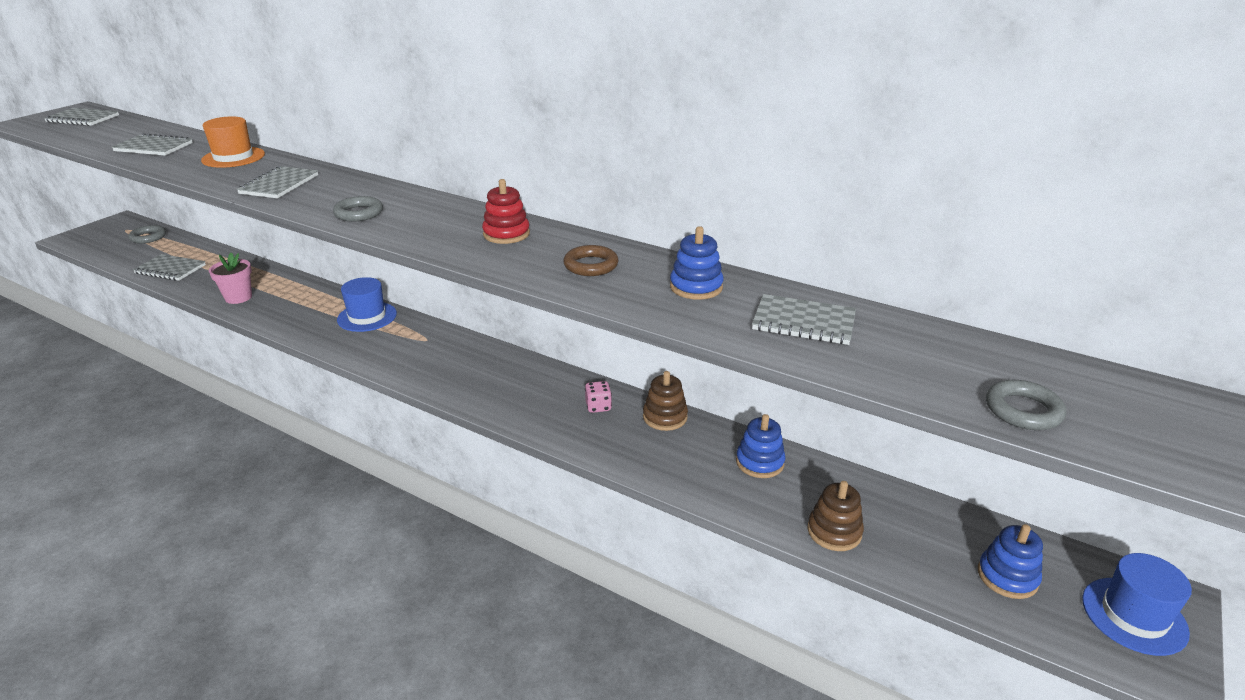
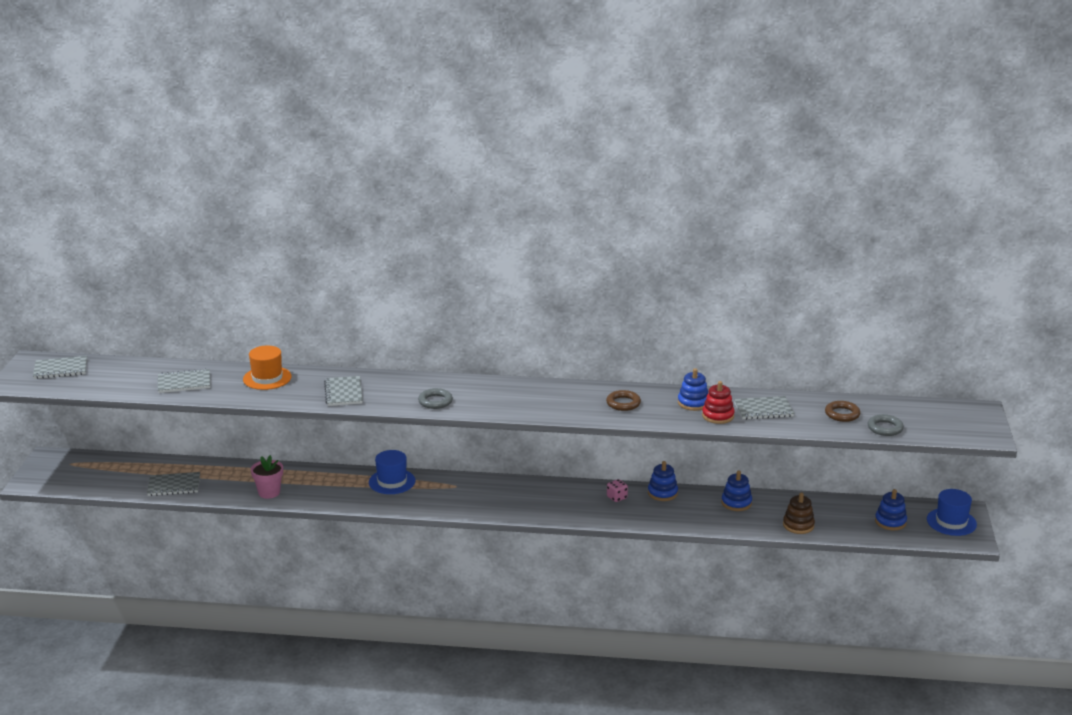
camera: 25 degrees left, 5 degrees down
(148, 237) = (105, 465): grey ring -> none
(506, 234) = (550, 395): red stacking toy -> red stacking toy (718, 416)
(665, 417) = (662, 493): brown stacking toy -> blue stacking toy
(947, 362) = (842, 414): none -> brown ring

